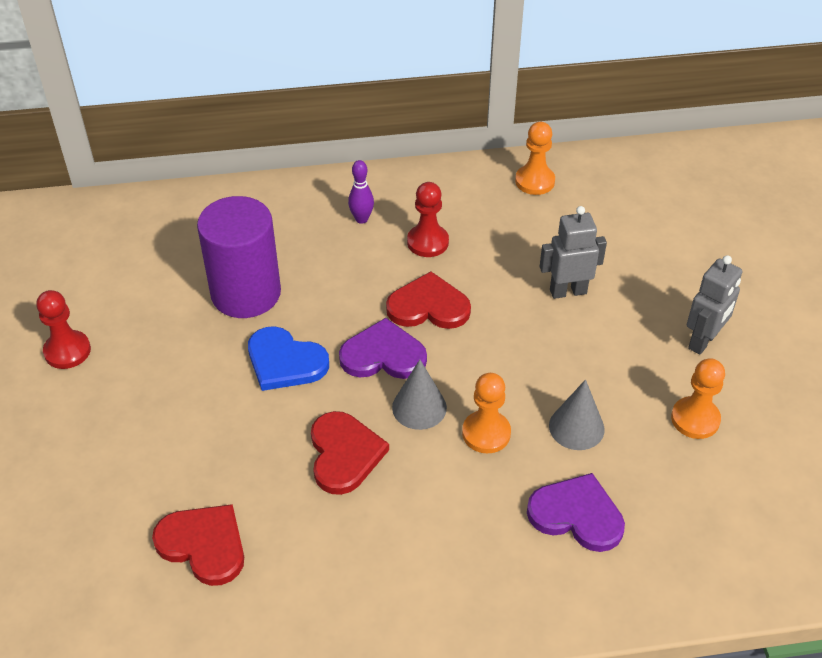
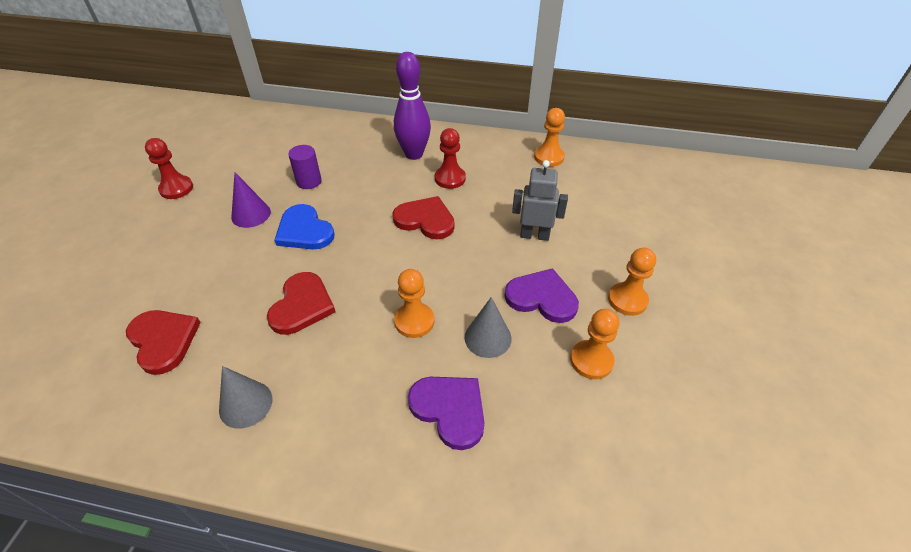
camera: 20 degrees right, 0 degrees up
(199, 359) = (251, 214): none -> purple cone
(246, 293) = (309, 181): purple cylinder -> purple cylinder, size x0.49
(361, 219) = (414, 154): purple bowling pin -> purple bowling pin, size x1.94
(383, 355) = (373, 244): purple heart -> purple heart (542, 298)
(419, 407) = (376, 287): grey cone -> grey cone (245, 404)
(703, 341) = (627, 300): grey robot -> orange pawn

